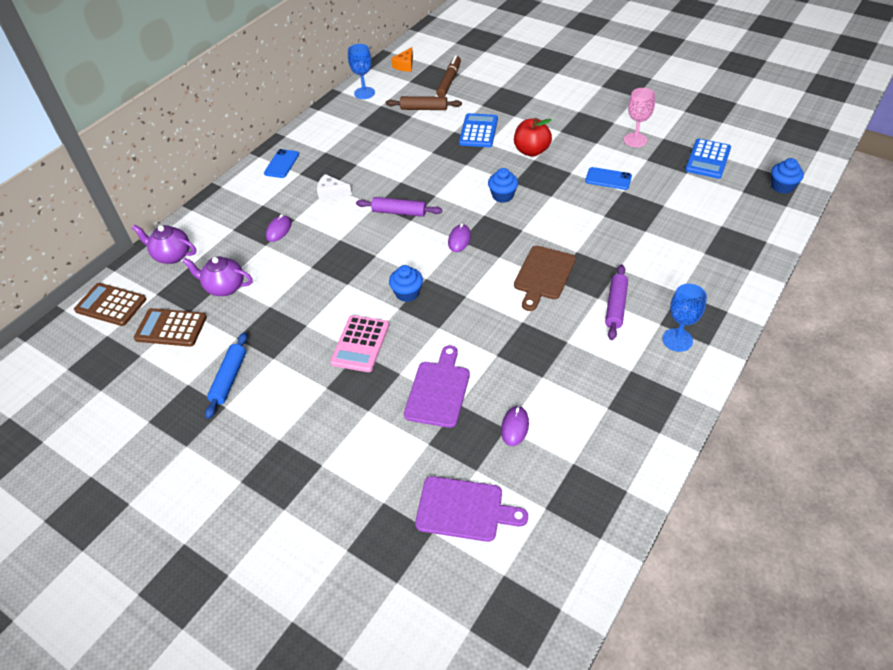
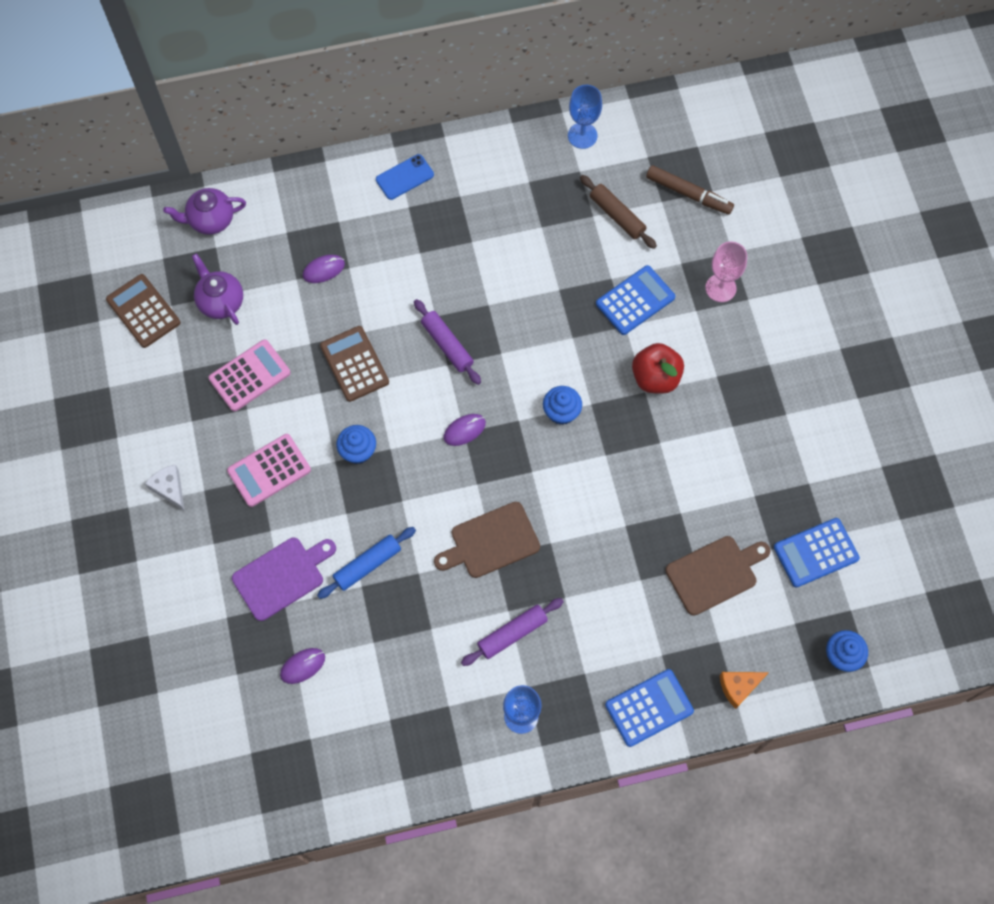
camera: 40 degrees right, 20 degrees up
(111, 305) = (119, 239): brown calculator -> brown calculator (354, 364)
(172, 255) = (210, 220): purple teapot -> purple teapot turned 75 degrees counterclockwise
(229, 379) = (142, 411): blue rolling pin -> blue rolling pin (367, 565)
(288, 308) = (250, 376): none -> pink calculator
(331, 192) = (412, 261): white cheese -> white cheese (169, 488)
(405, 65) = (669, 125): orange cheese -> orange cheese (739, 687)
(449, 81) = (688, 193): brown marker -> brown marker turned 60 degrees clockwise
(464, 509) = (195, 697): purple cutting board -> none
(608, 179) = (685, 484): blue phone -> none
(635, 140) = (776, 459): pink goblet -> pink goblet (720, 288)
(676, 201) = (715, 573): none -> brown cutting board
(734, 279) = (649, 708): none -> blue calculator

